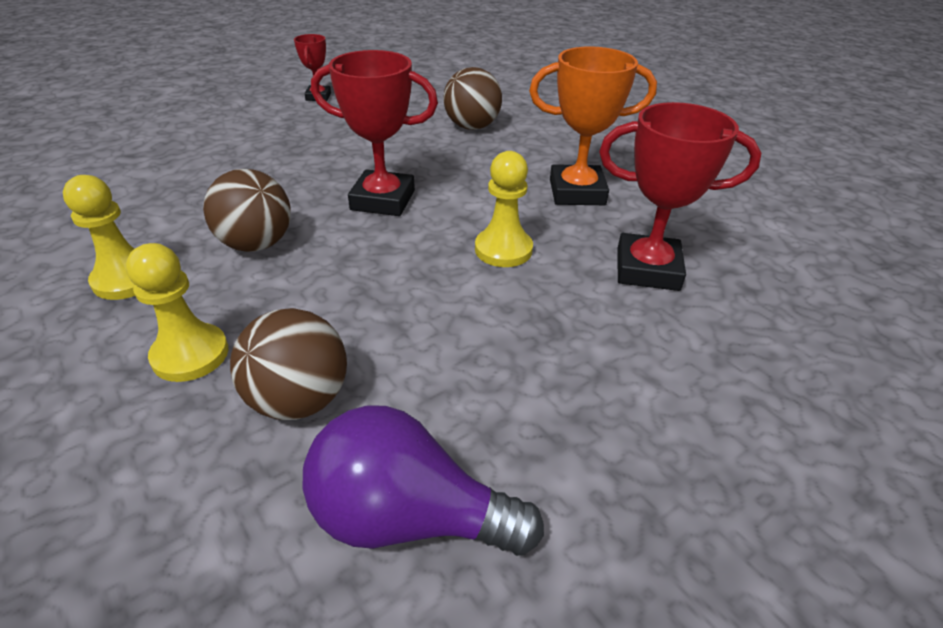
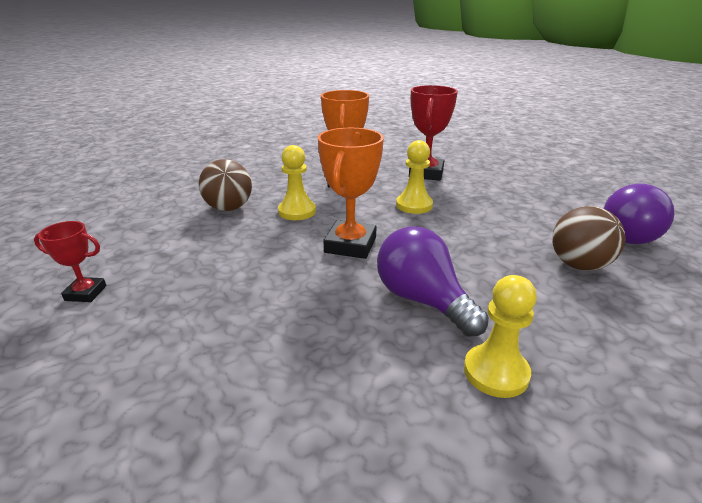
camera: 85 degrees left, 10 degrees down
(190, 355) = (568, 313): yellow pawn -> yellow pawn (297, 211)
(257, 244) = (422, 300): brown ball -> purple light bulb
(383, 200) = (350, 245): red trophy -> orange trophy

